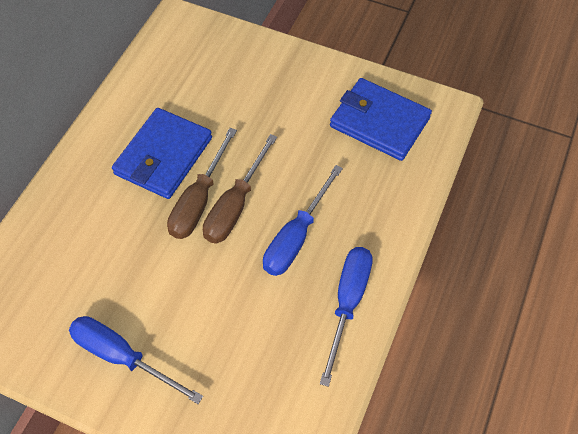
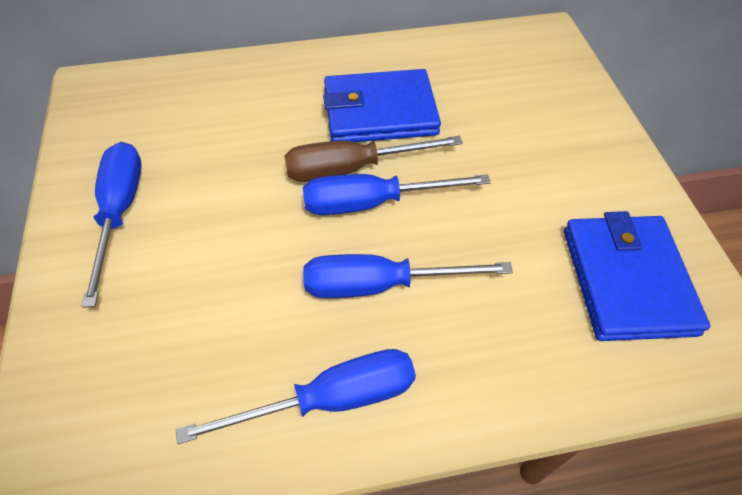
camera: 55 degrees right, 5 degrees down
(235, 206) = (372, 203): brown screwdriver -> blue screwdriver

